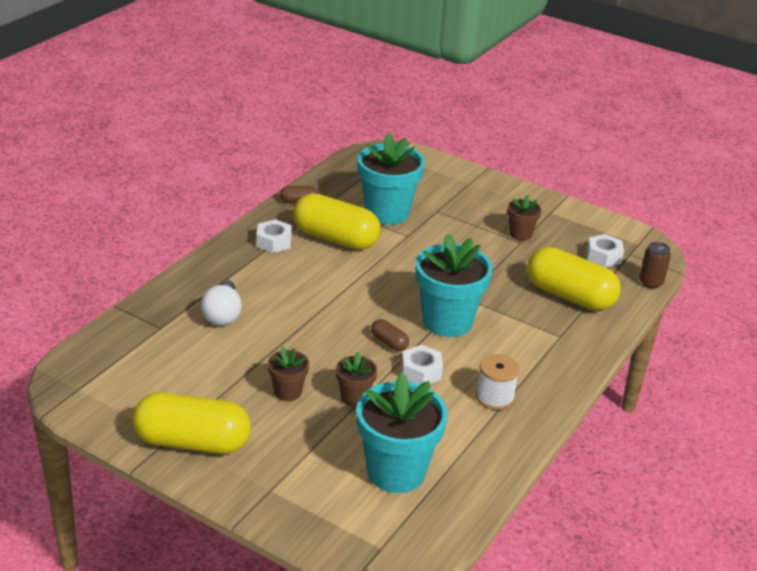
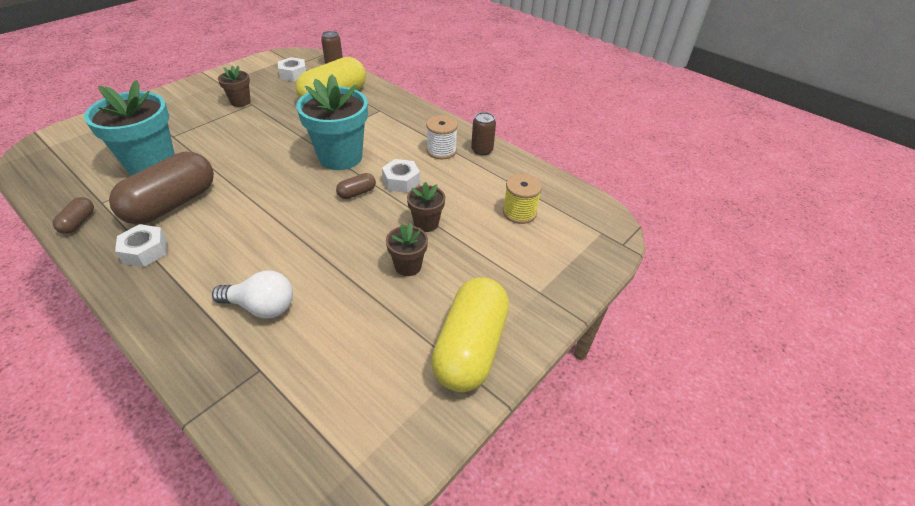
camera: 80 degrees left, 10 degrees up
(335, 238) = (172, 204): yellow capsule -> brown capsule
(396, 471) = (519, 212): turquoise flower pot -> yellow spool
(512, 433) = (482, 150): none -> brown can

